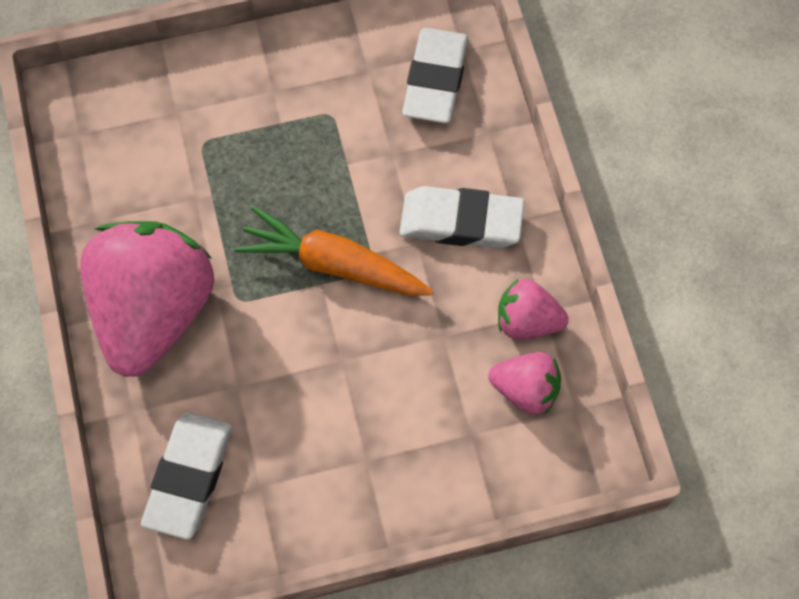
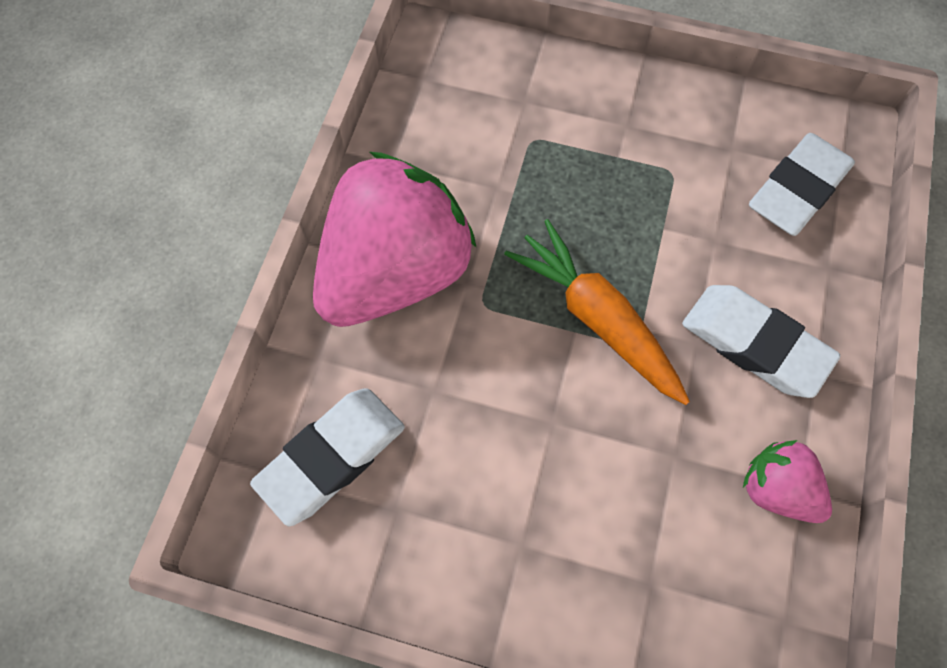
camera: 30 degrees right, 0 degrees up
(525, 390) = (738, 566): pink strawberry -> none

